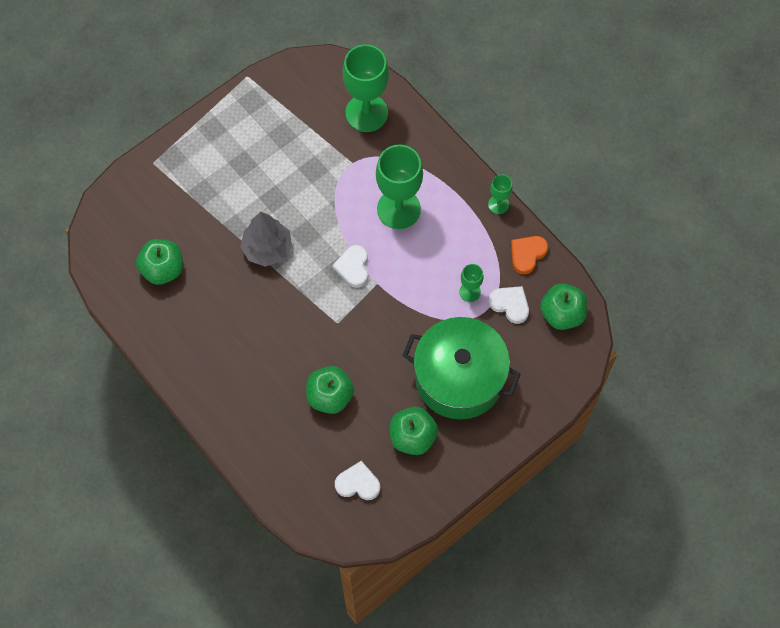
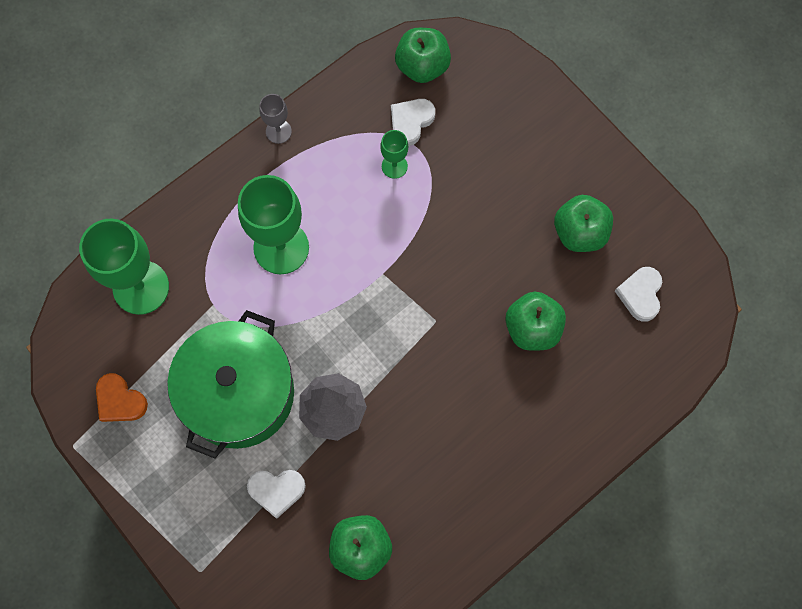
camera: 90 degrees left, 5 degrees up
(353, 267) = (361, 302): white heart -> white heart (276, 490)
(459, 378) = (504, 180): green pot -> green pot (238, 393)
(498, 204) = (278, 131): green goblet -> grey goblet
(527, 254) = (346, 101): orange heart -> orange heart (120, 400)

